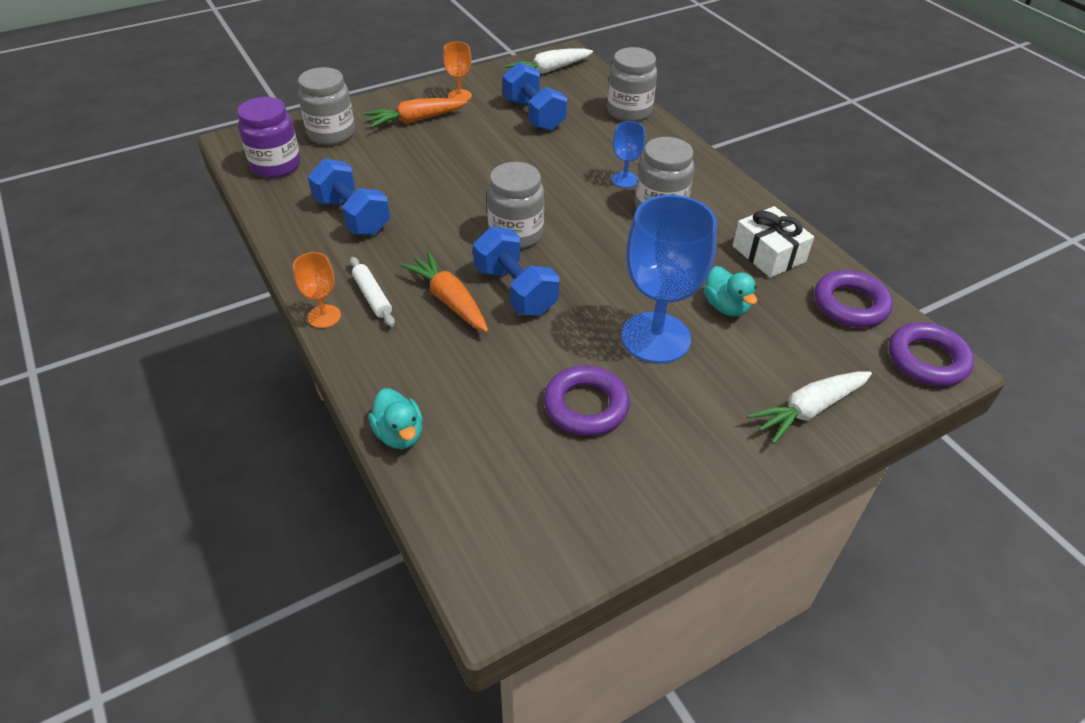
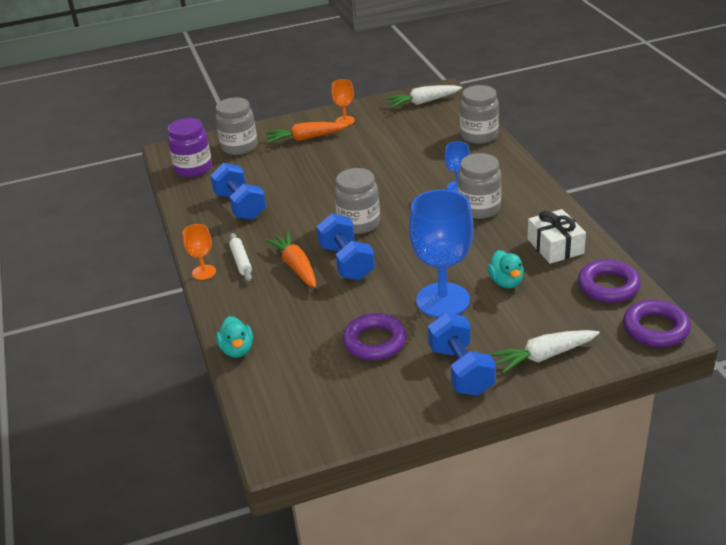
camera: 15 degrees right, 10 degrees down
(534, 115) = (400, 136): blue dumbbell -> blue dumbbell (461, 370)

